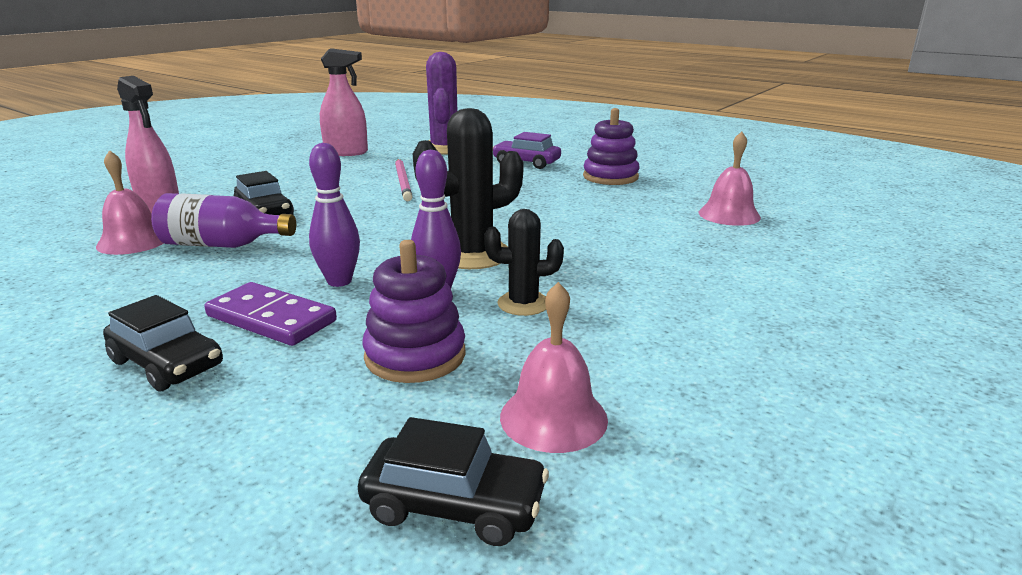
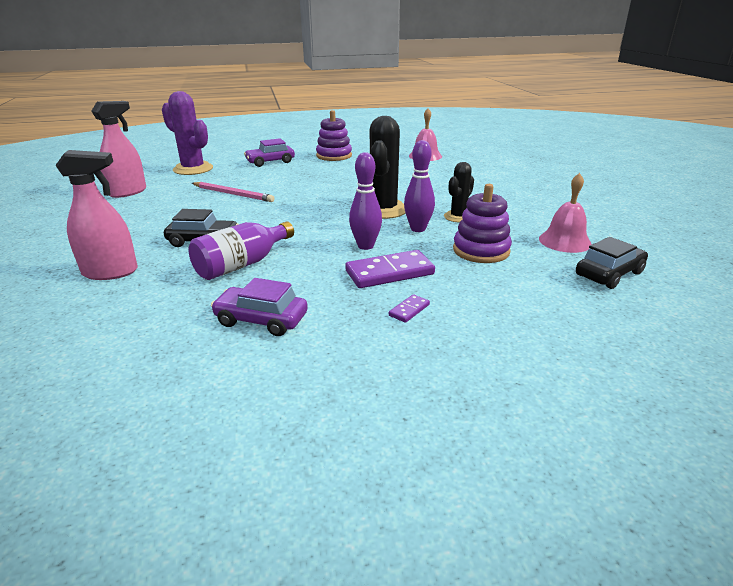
camera: 50 degrees left, 5 degrees up
(94, 296) = (261, 320): none -> purple car
(133, 241) = (170, 292): pink bell -> none
(167, 363) = (409, 310): black car -> purple domino

